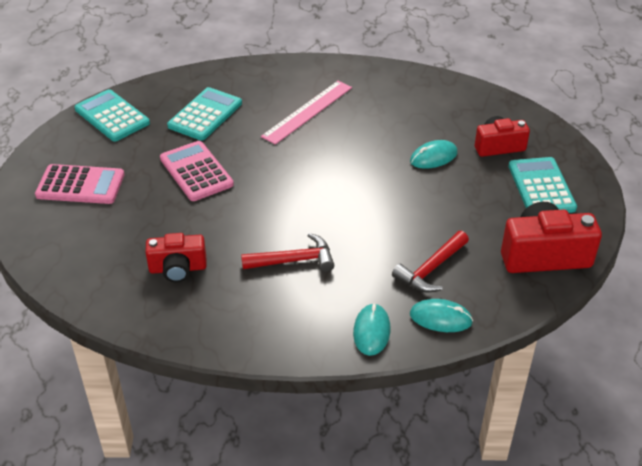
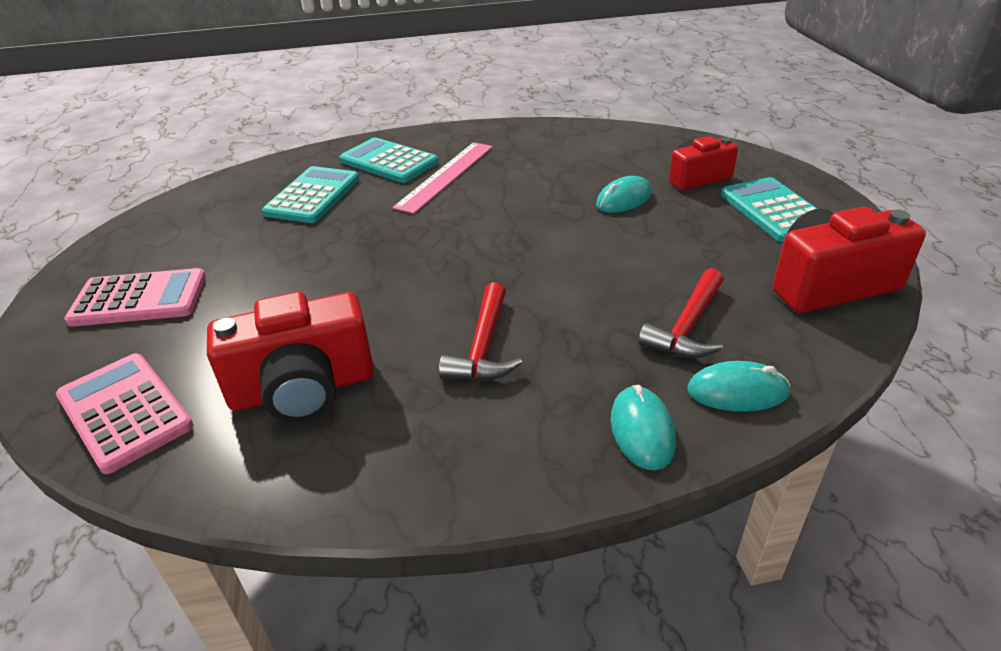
camera: 10 degrees left, 5 degrees down
(112, 116) = (185, 214): turquoise calculator -> turquoise calculator (389, 162)
(178, 268) = (303, 389): red camera -> red camera, size x1.56
(196, 172) = (311, 258): pink calculator -> pink calculator (125, 411)
(294, 260) = (483, 347): red hammer -> red hammer turned 120 degrees clockwise

